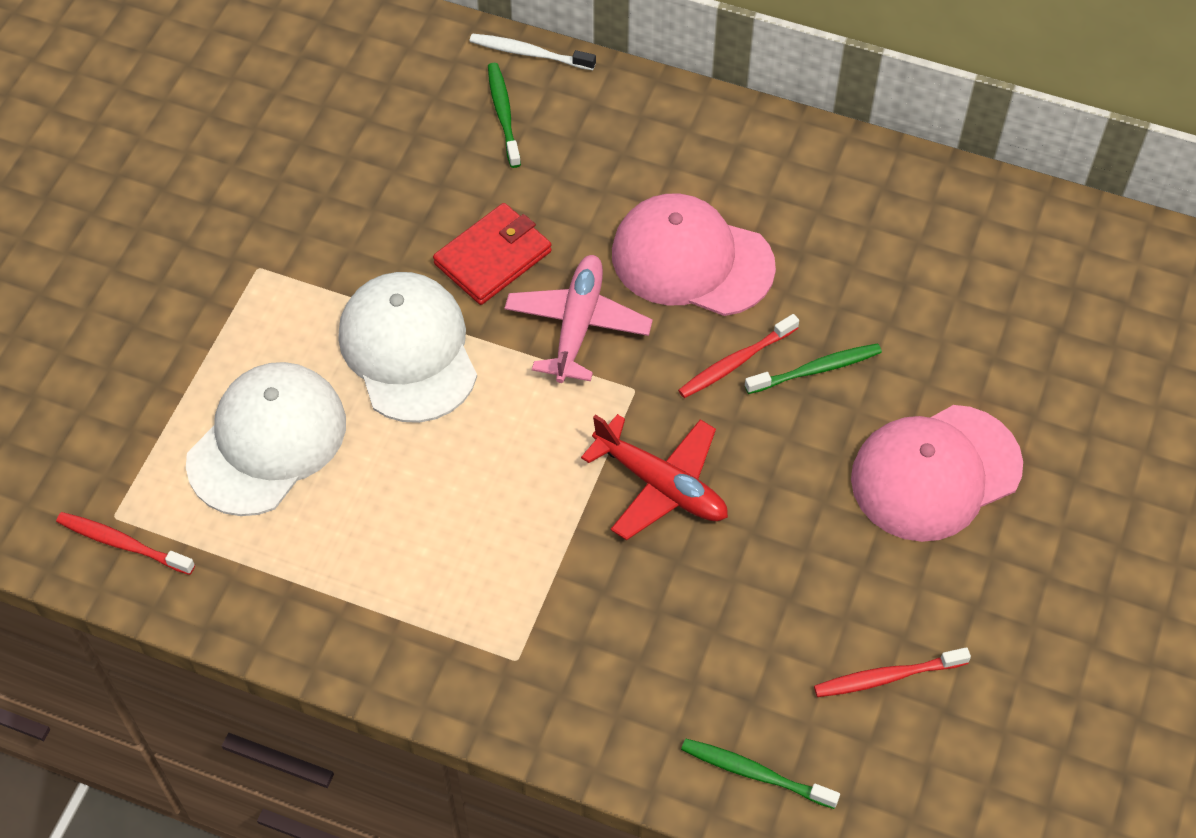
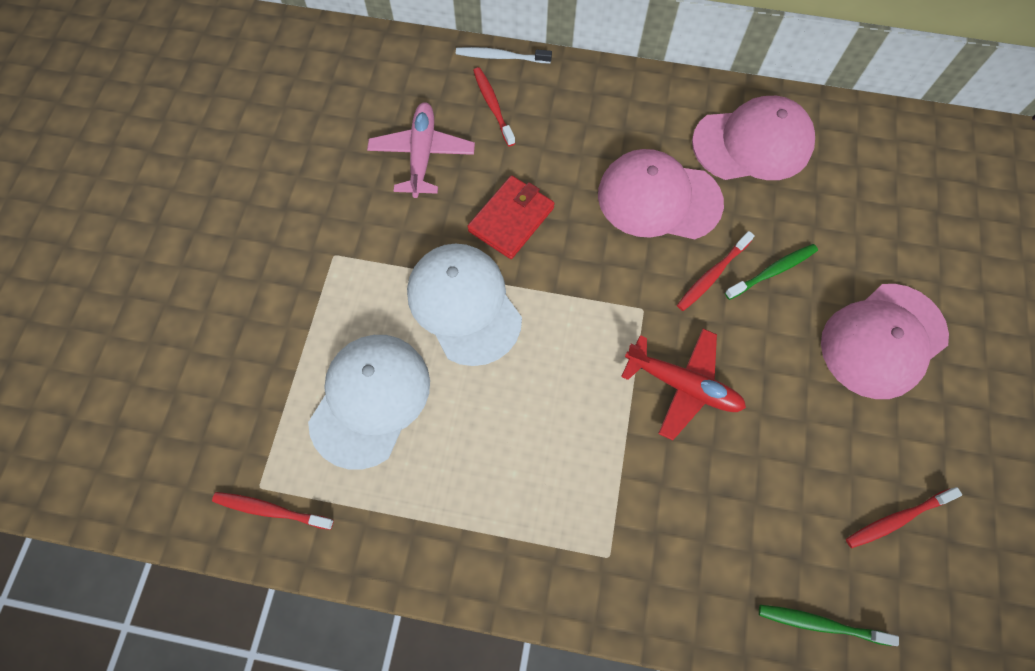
camera: 10 degrees left, 10 degrees up
(503, 114) = (493, 106): green toothbrush -> red toothbrush
(577, 325) = (587, 263): pink plane -> pink plane (422, 154)
(837, 209) = (753, 143): none -> pink cap

